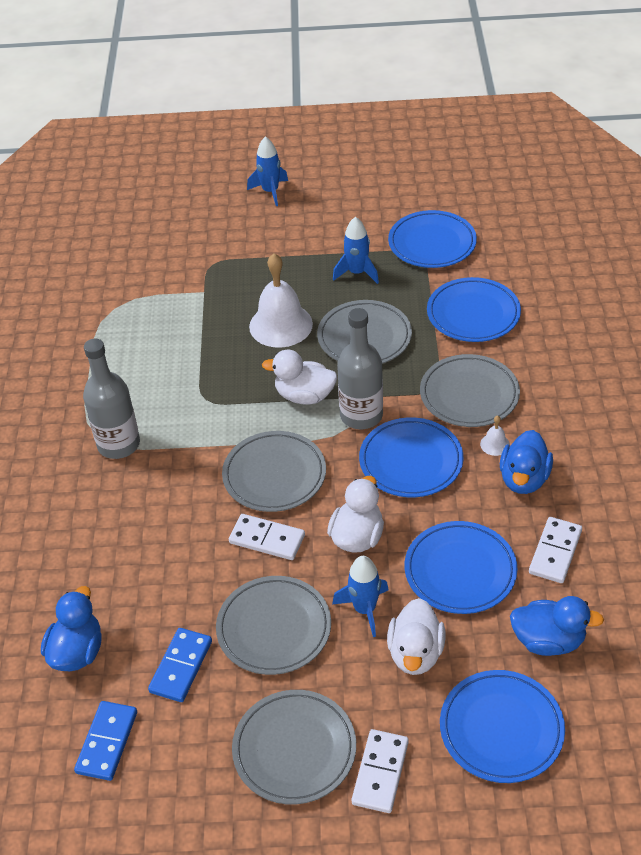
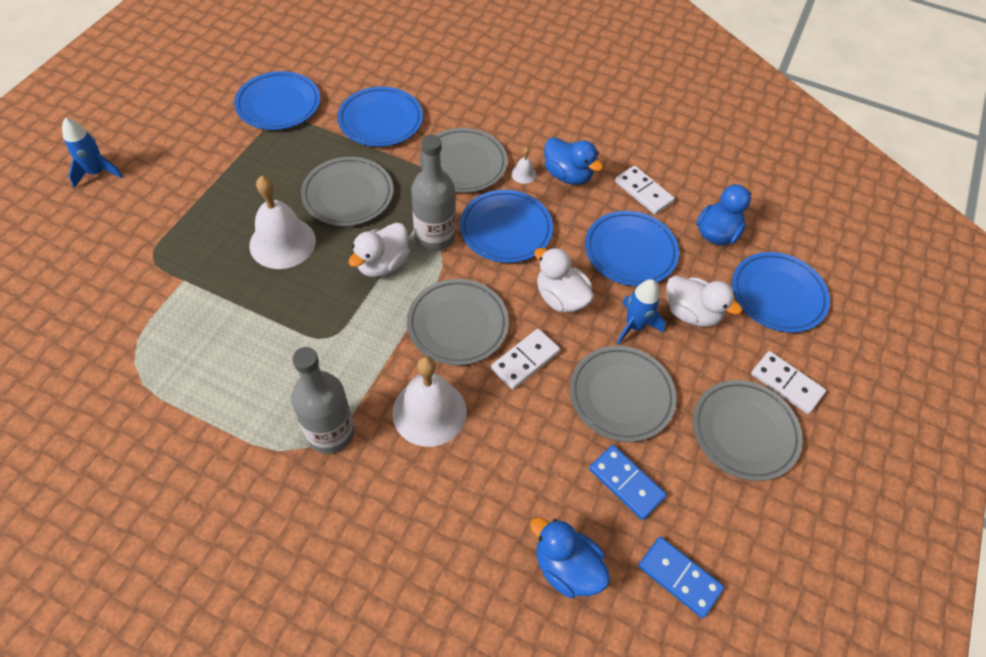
camera: 70 degrees left, 10 degrees up
(173, 496) = (429, 412): none -> white bell
(357, 273) = (267, 164): blue rocket -> none

